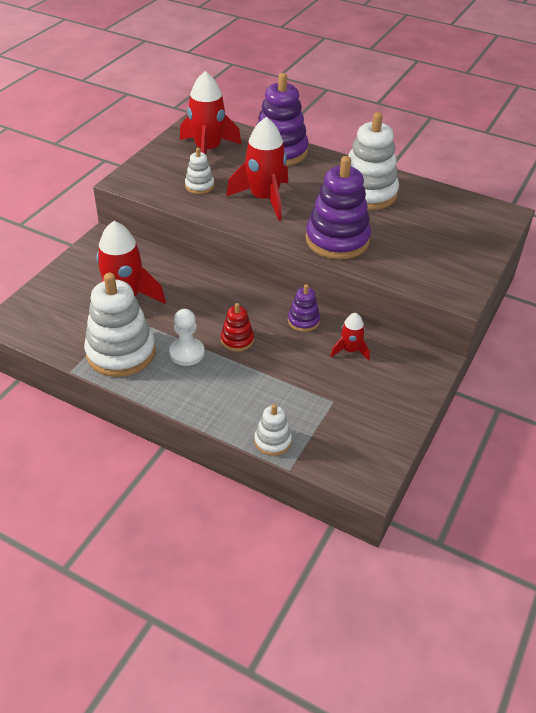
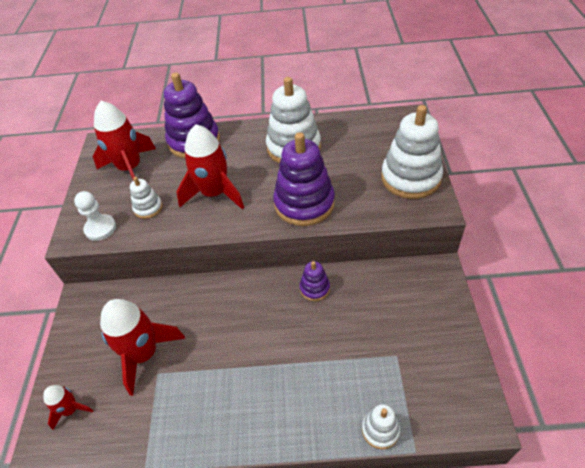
camera: 25 degrees left, 5 degrees up
(121, 352) = (180, 417): white stacking toy -> white stacking toy (410, 178)
(187, 353) = (241, 380): white pawn -> white pawn (100, 228)
(237, 340) = (275, 340): red stacking toy -> none
(350, 350) = (371, 296): red rocket -> red rocket (71, 410)

